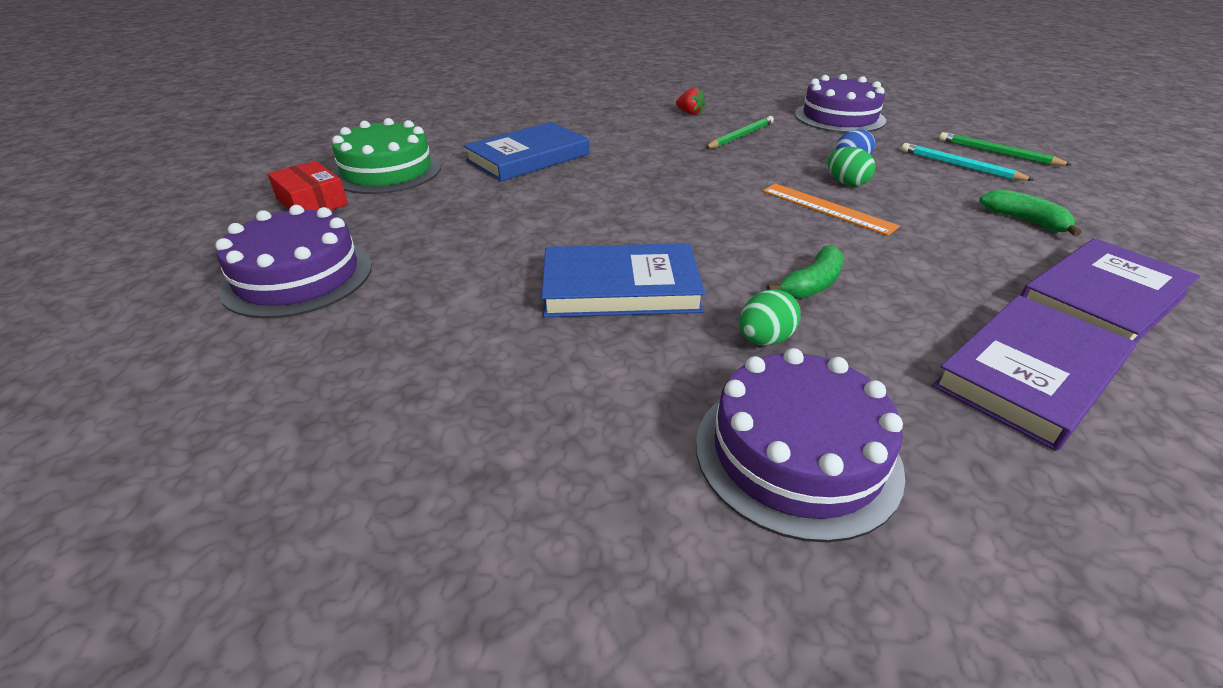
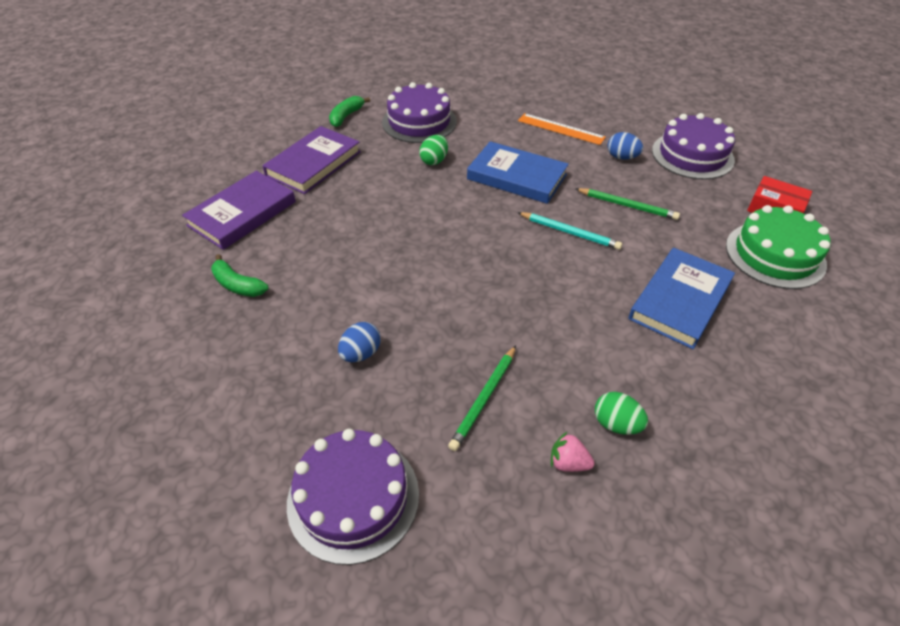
camera: 165 degrees right, 10 degrees up
(415, 291) = (622, 157): none -> blue egg
(620, 287) = (516, 177): blue book -> blue book turned 45 degrees clockwise
(690, 113) = (568, 463): red strawberry -> pink strawberry
(812, 284) = (409, 196): green banana -> green banana (346, 116)
(827, 208) = (393, 272): orange ruler -> orange ruler (561, 129)
(846, 183) = (371, 314): green egg -> green egg (616, 424)
(960, 166) = (244, 373): turquoise pencil -> turquoise pencil (569, 232)
(998, 153) = (182, 417): green pencil -> green pencil (627, 206)

